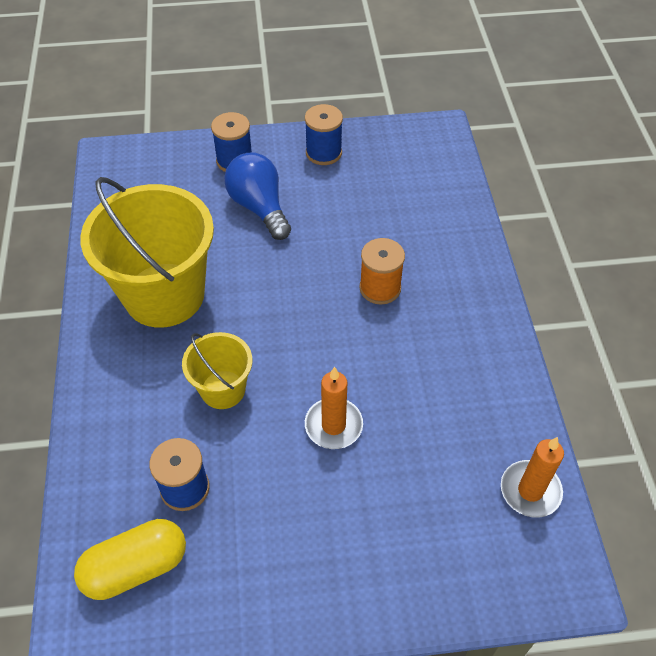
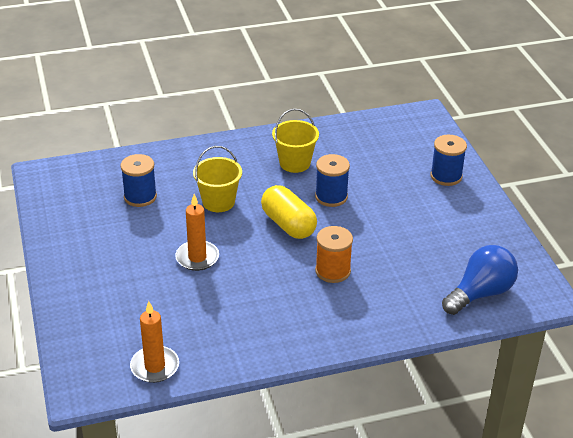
camera: 80 degrees right, 15 degrees down
(136, 567) = (86, 186): yellow capsule -> yellow capsule (288, 224)
(164, 295) = (295, 163): yellow bucket -> yellow bucket, size x0.51
(259, 207) = (398, 196): blue light bulb -> blue light bulb (480, 293)
(323, 153) = (478, 224): blue spool -> blue spool (331, 197)

